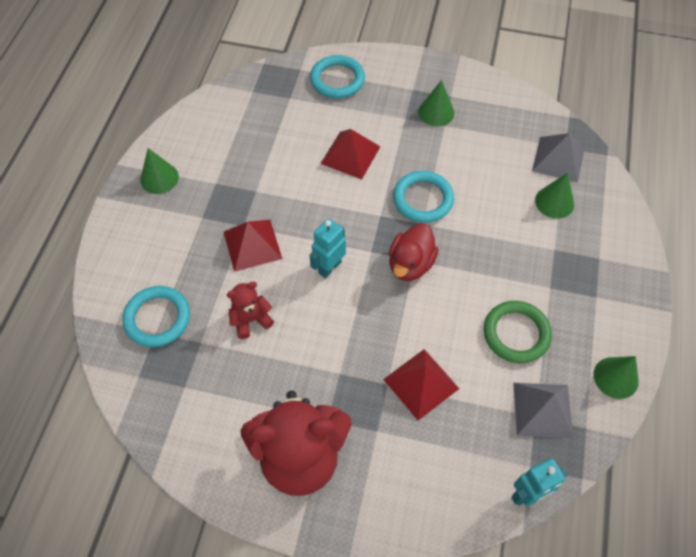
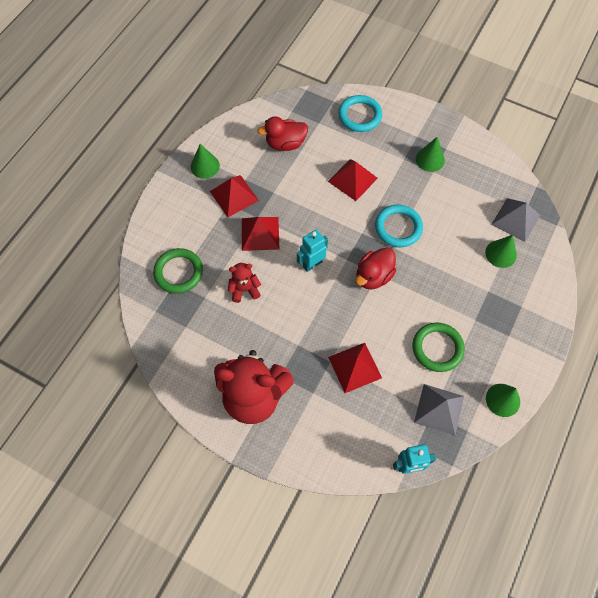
camera: 15 degrees right, 5 degrees up
(157, 318) = (178, 272): turquoise ring -> green ring
(206, 206) = (234, 196): none -> red pyramid
(255, 130) = (285, 143): none -> red duck

